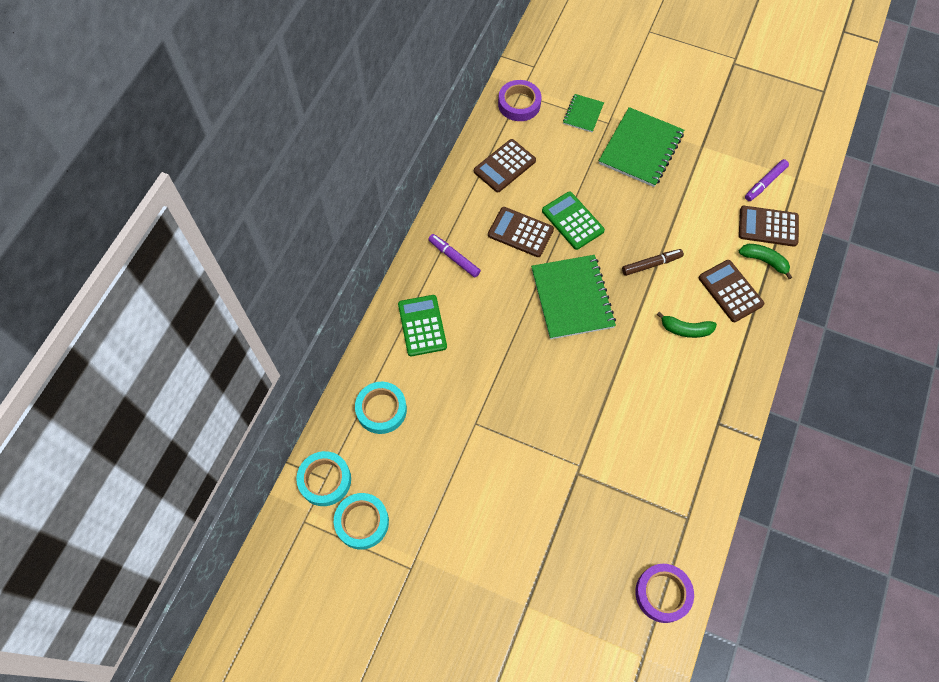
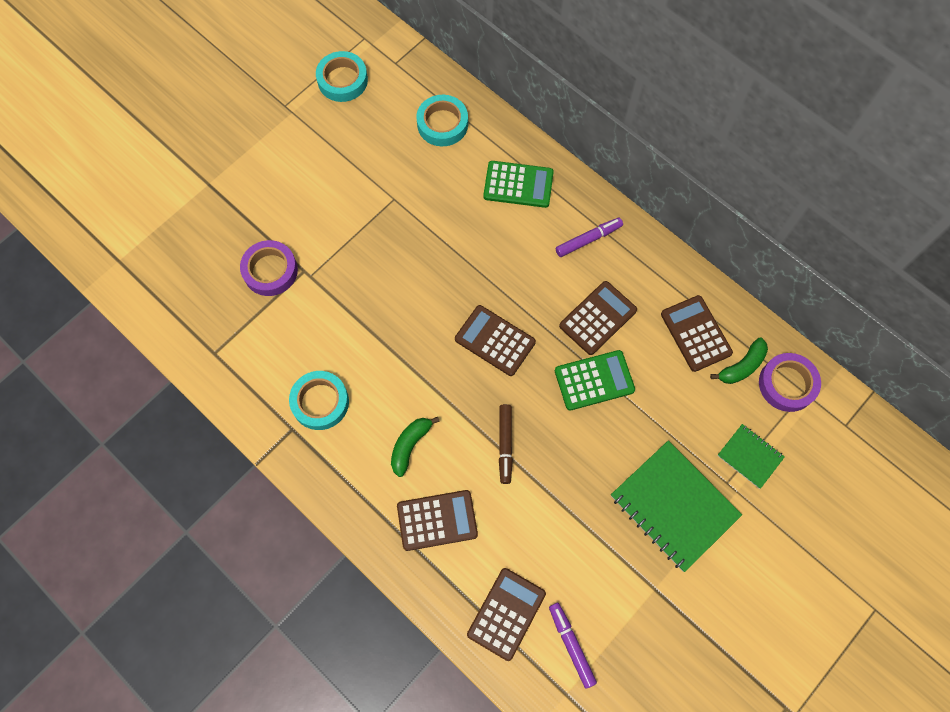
camera: 110 degrees right, 5 degrees up
(325, 480) = (394, 62): turquoise tape -> turquoise tape (320, 402)
(572, 298) = (495, 340): green notebook -> brown calculator
(662, 594) = (160, 300): purple tape -> purple tape (270, 271)
(764, 261) = (461, 582): green banana -> green banana (742, 366)

